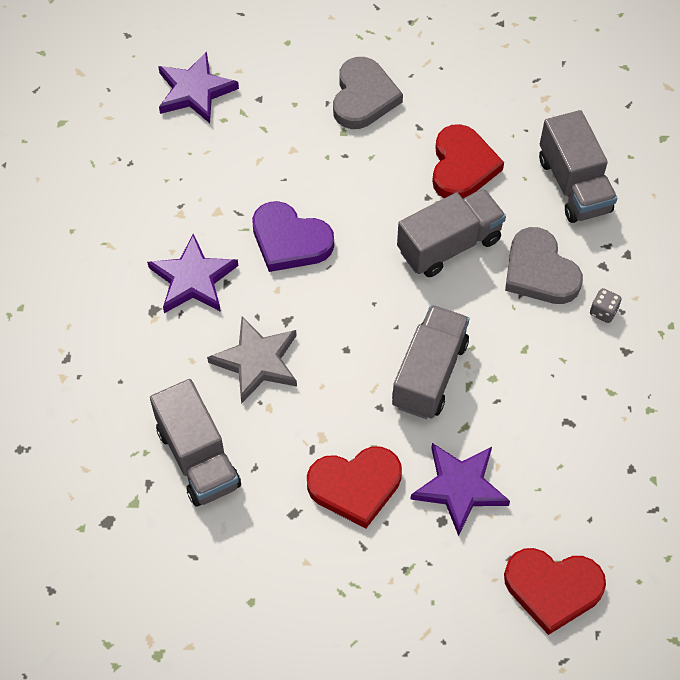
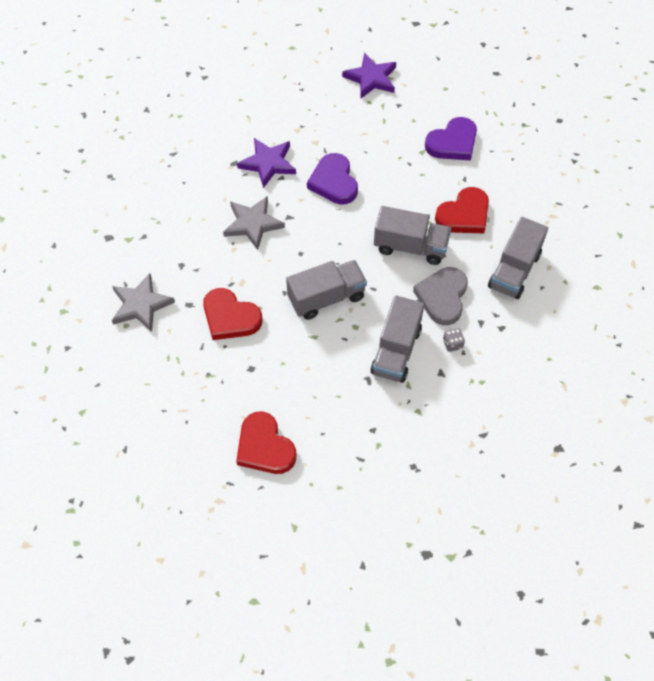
camera: 45 degrees right, 0 degrees up
(198, 457) = (177, 243): grey truck -> grey truck (396, 351)
(241, 563) = (141, 305): none -> grey star
(363, 97) = (452, 143): grey heart -> purple heart
(459, 488) = (277, 361): purple star -> none

